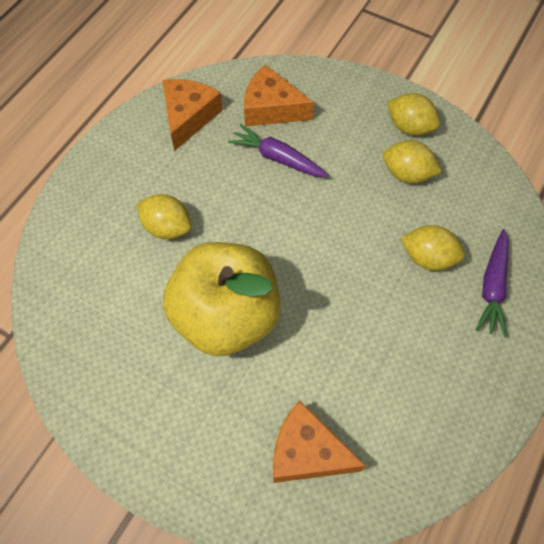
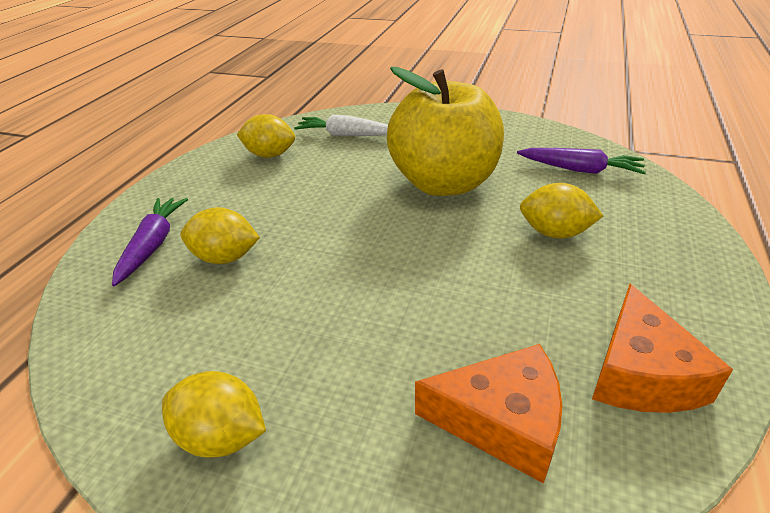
camera: 170 degrees right, 25 degrees down
(278, 158) = (452, 335): purple carrot -> purple carrot (580, 170)
(307, 452) = (346, 135): orange cheese -> white carrot
(407, 174) = (238, 349): yellow lemon -> yellow lemon (270, 155)

